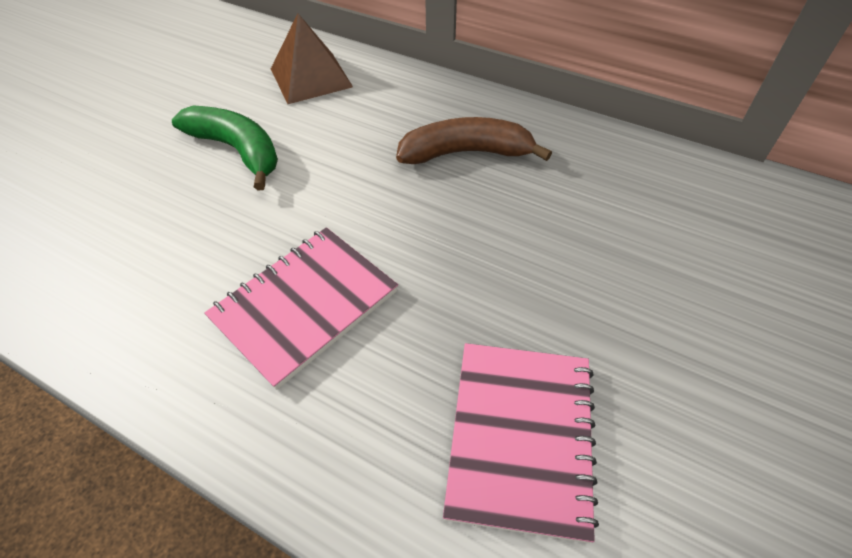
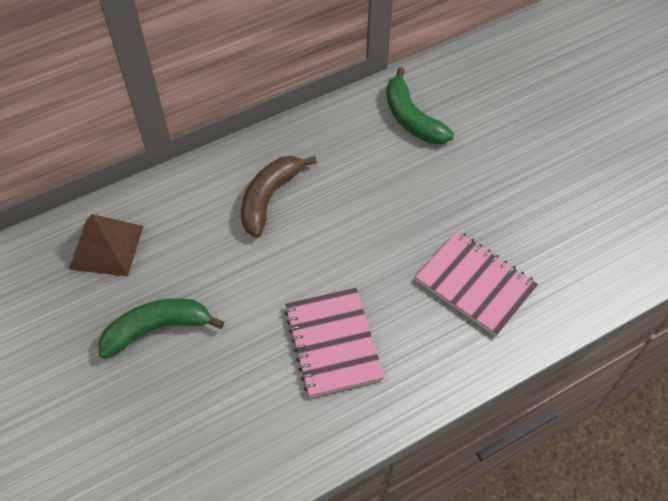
camera: 60 degrees left, 5 degrees up
(719, 220) = (411, 118): none -> green banana

